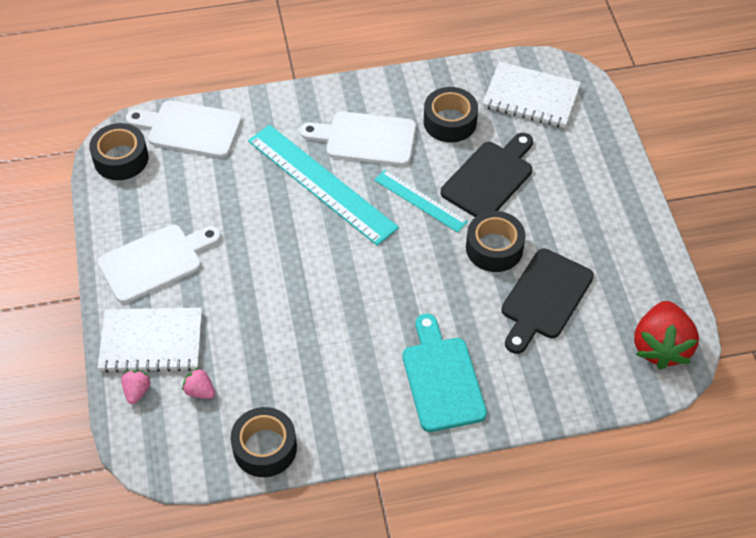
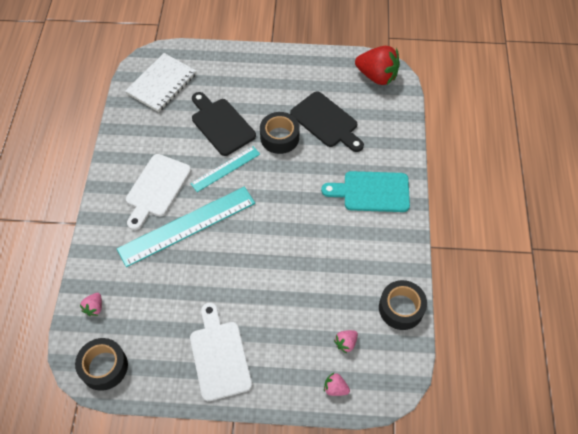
camera: 75 degrees left, 5 degrees up
(151, 342) = (294, 371): white notebook -> none
(189, 129) = (94, 308): white cutting board -> pink strawberry
(450, 122) = (163, 134): black tape -> none

